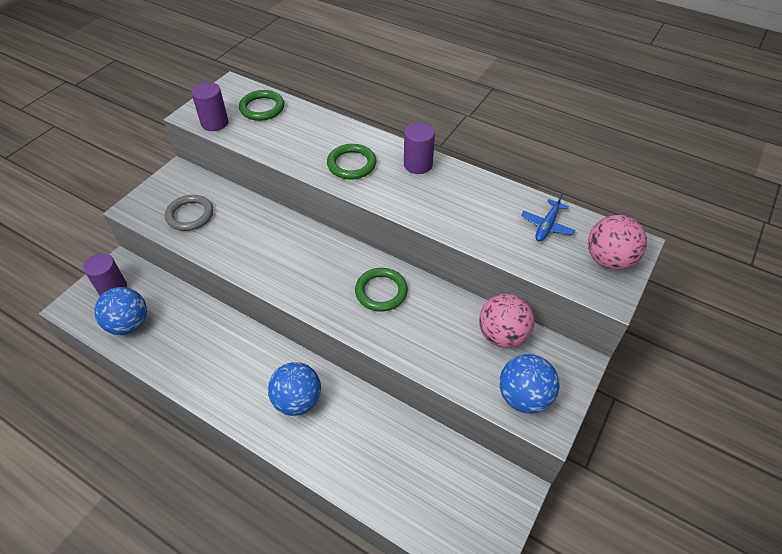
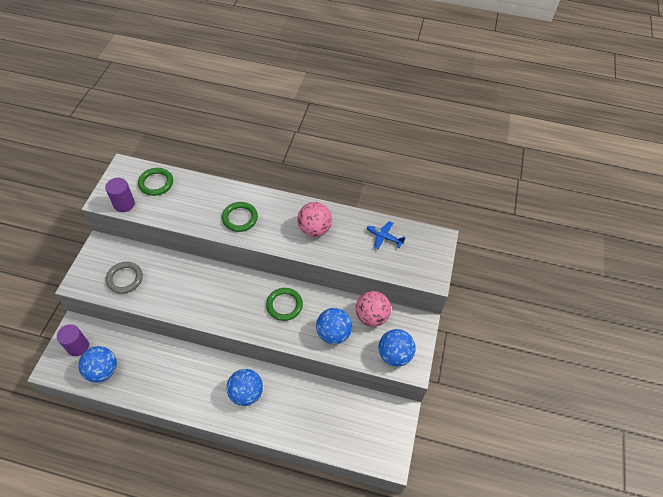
camera: 20 degrees left, 5 degrees up
(418, 164) = (286, 208): purple cylinder -> none
(439, 344) = (333, 333): none -> blue ball
(547, 225) = (384, 237): blue plane -> blue plane turned 105 degrees clockwise
(609, 260) = (427, 254): pink ball -> pink ball (314, 229)

